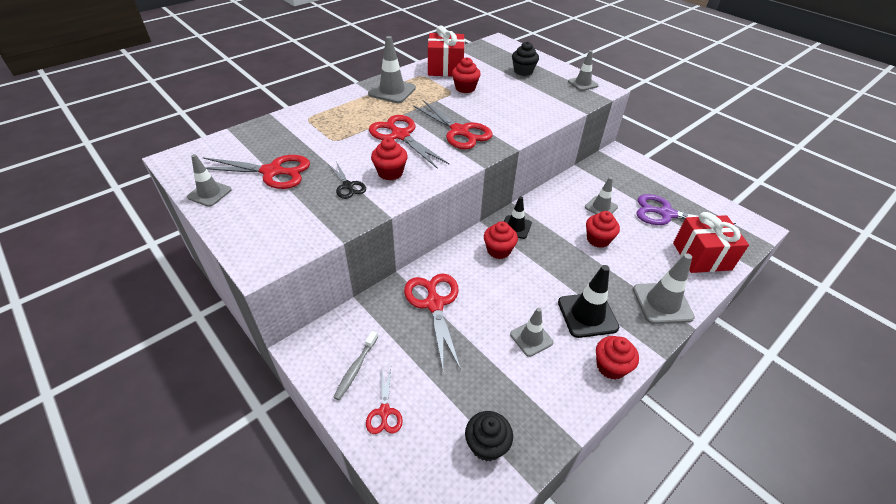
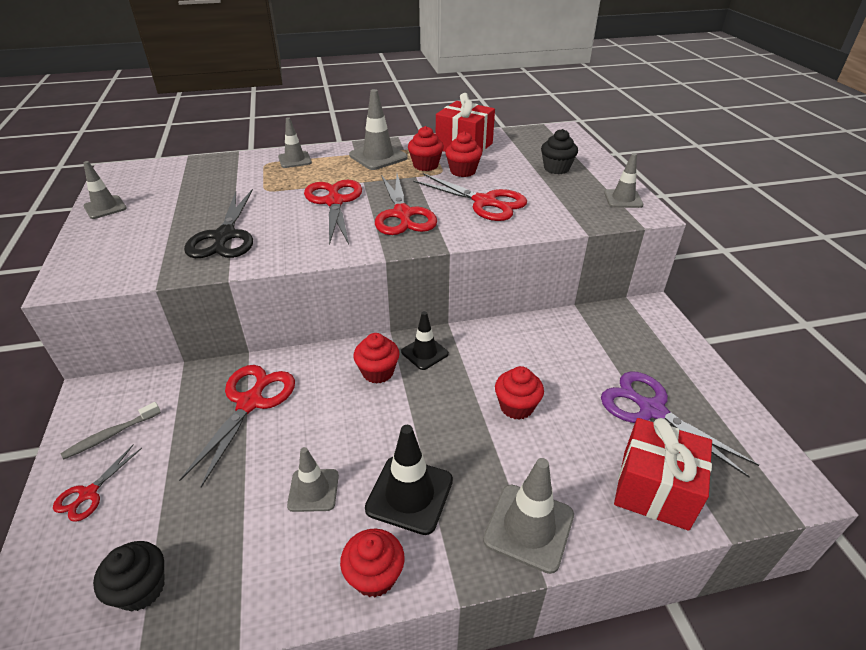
camera: 30 degrees right, 5 degrees down
(272, 172) = (176, 203): red scissors -> red scissors (484, 202)
(347, 186) = (225, 236): black scissors -> black scissors, size x1.85
(390, 173) = (280, 236): red cupcake -> red cupcake (425, 165)
(601, 207) = (560, 368): grey traffic cone -> grey traffic cone (295, 160)

